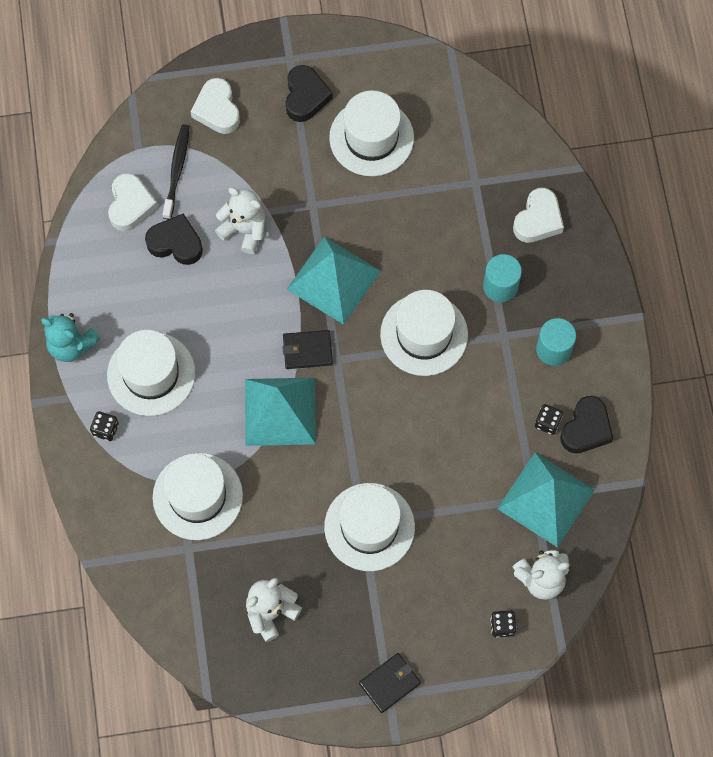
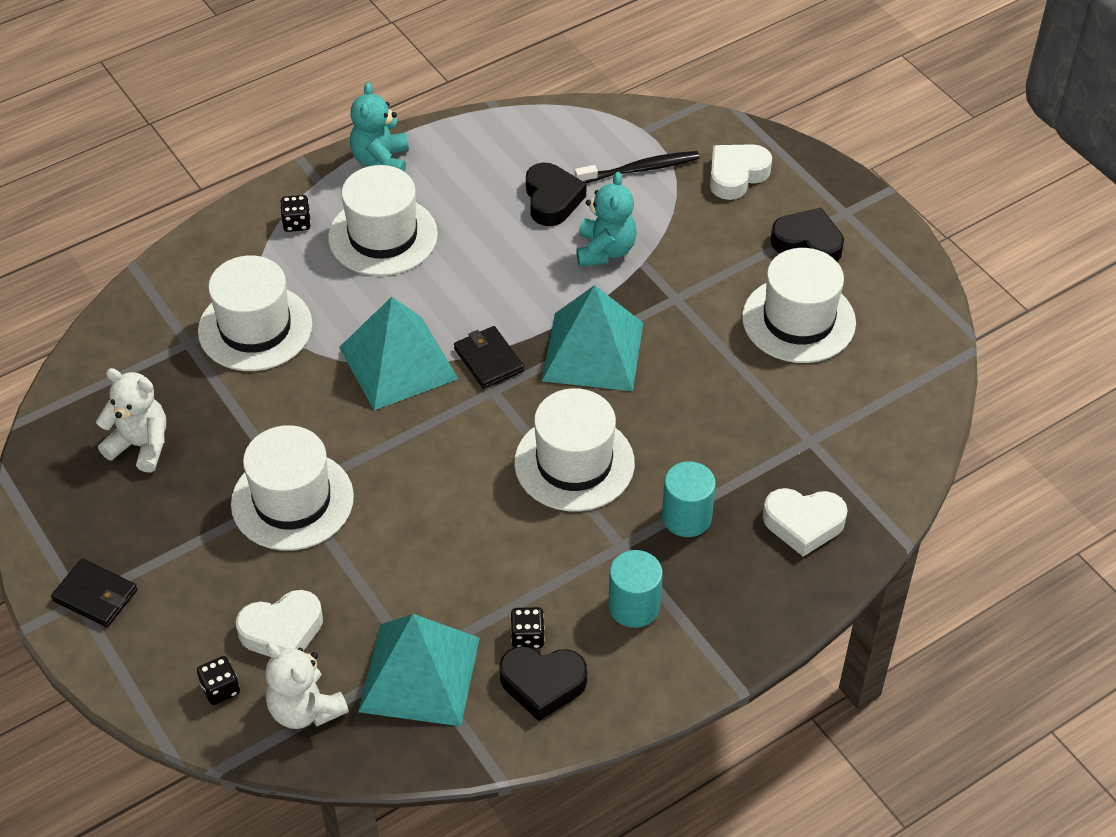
camera: 65 degrees right, 20 degrees down
(130, 205) = (573, 148): white heart -> white heart (282, 631)
(244, 230) = (605, 250): white teddy bear -> turquoise teddy bear
(305, 97) = (807, 243): black heart -> black heart turned 135 degrees counterclockwise

